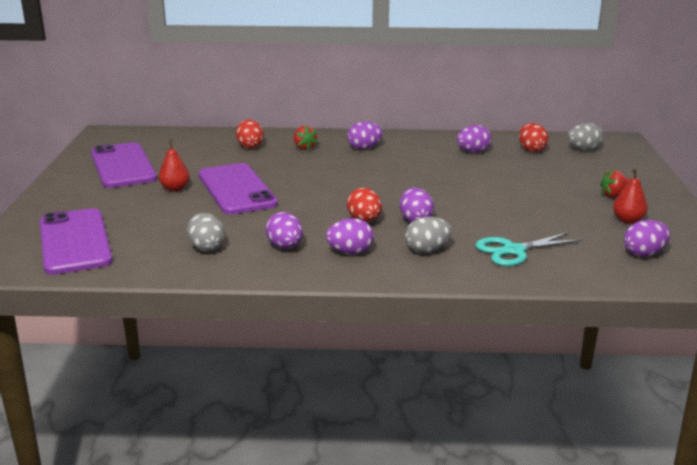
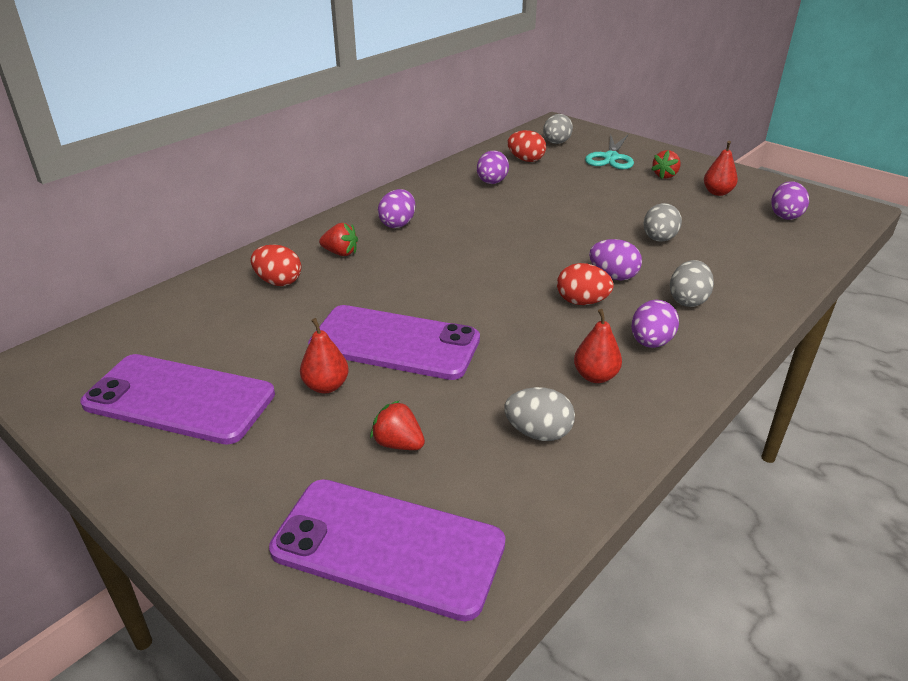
camera: 50 degrees left, 10 degrees up
(151, 219) = (398, 444): none -> red strawberry
(285, 247) = (595, 376): purple egg -> red pear
(499, 220) = (659, 239): none -> grey egg
(513, 251) = (729, 261): turquoise scissors -> turquoise scissors (611, 158)

